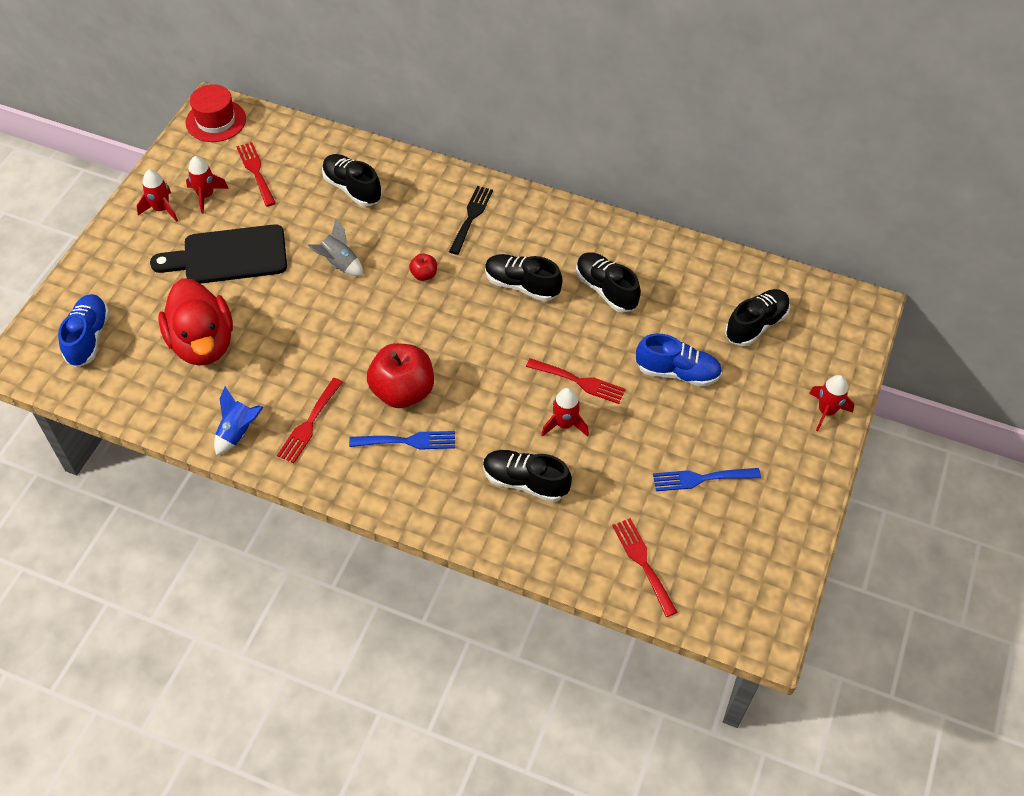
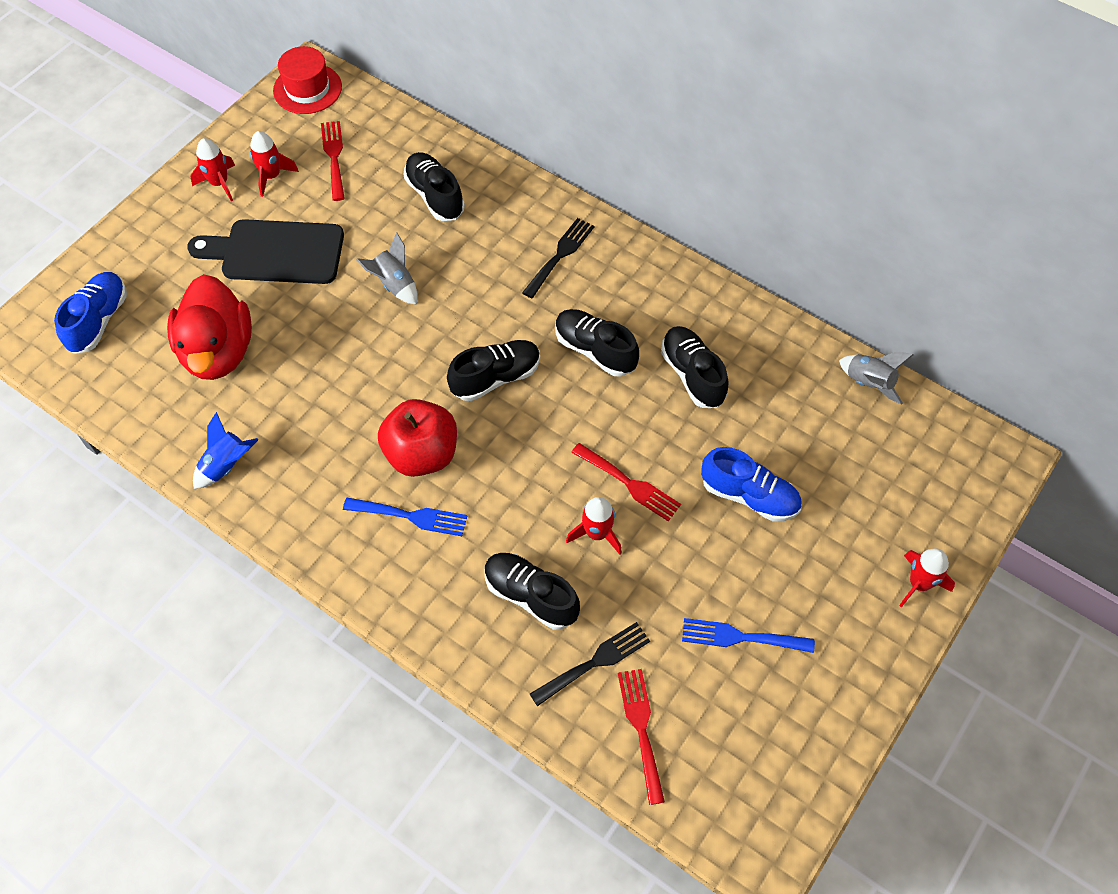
camera: 15 degrees right, 5 degrees up
(309, 424) = (307, 472): red fork -> none
(424, 275) = (486, 316): red apple -> none
(591, 521) = (595, 662): none -> black fork
(746, 271) = (868, 383): none -> grey rocket
(755, 325) = (861, 454): black shoe -> black shoe (496, 378)

